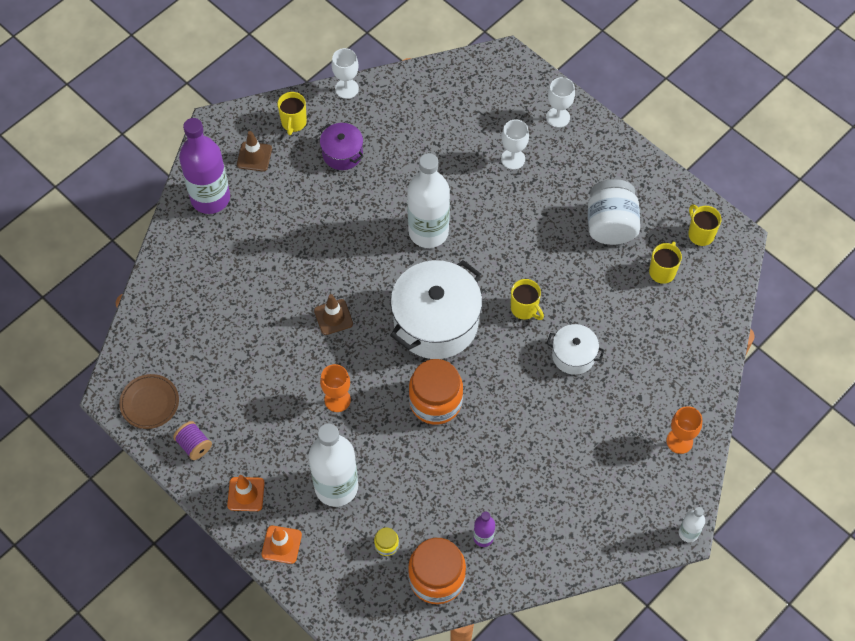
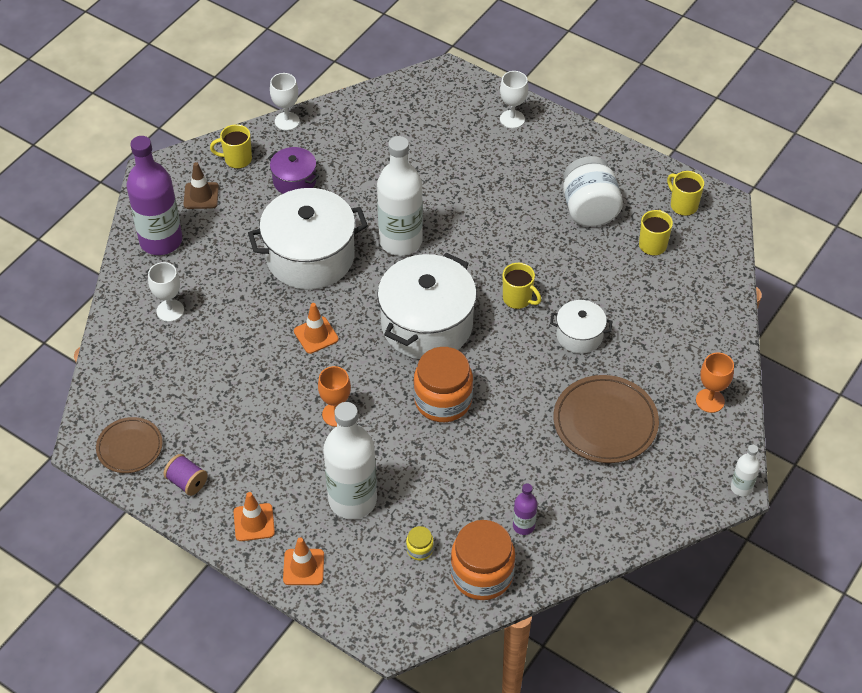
camera: 10 degrees left, 10 degrees down
(293, 123) = (237, 159): yellow mug -> yellow mug turned 90 degrees clockwise
(333, 317) = (316, 335): brown traffic cone -> orange traffic cone
(342, 235) = (310, 256): none -> white pot
(513, 159) = (474, 162): white goblet -> white goblet (170, 310)
(578, 447) = (605, 422): none -> brown plate

